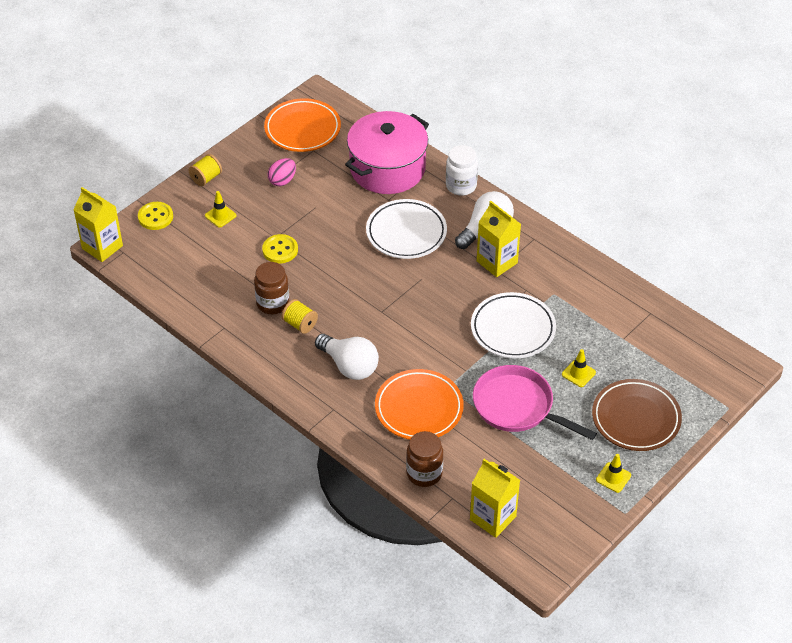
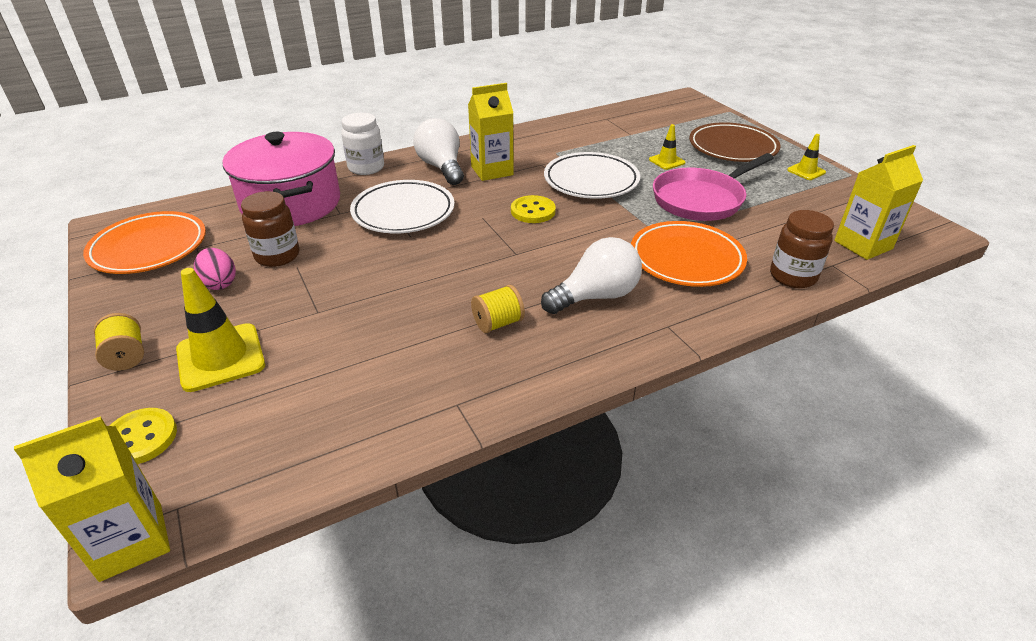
camera: 70 degrees left, 10 degrees down
(220, 215) = (221, 357): yellow traffic cone -> yellow traffic cone, size x1.86
(273, 303) = (441, 341): brown jar -> brown jar (277, 256)
(280, 250) = (345, 312): yellow button -> yellow button (533, 211)

